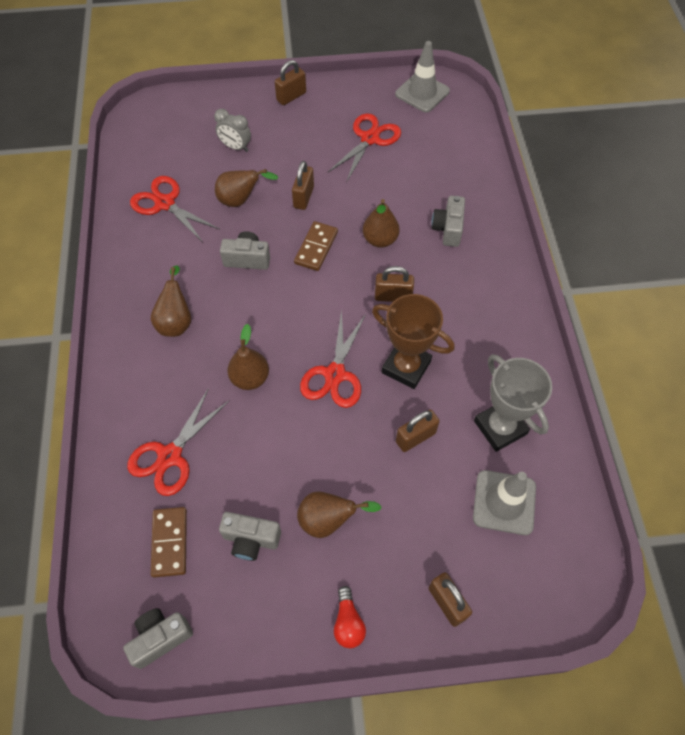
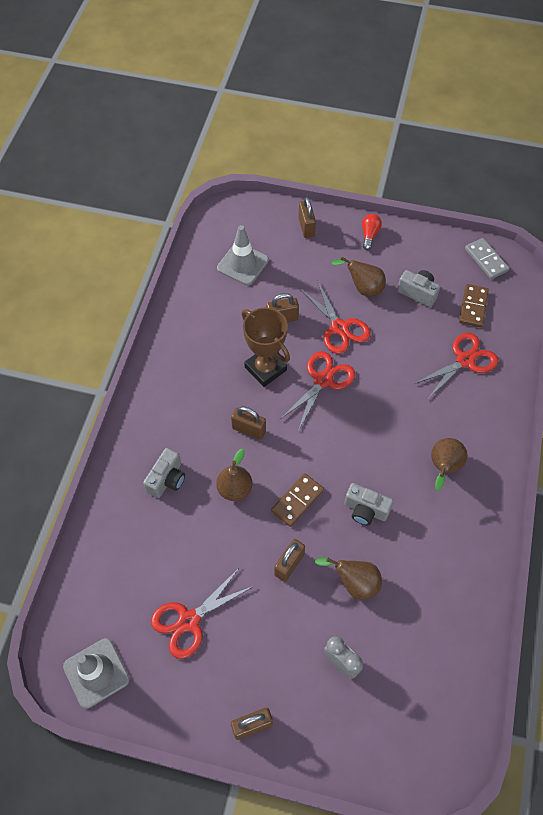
camera: 160 degrees left, 0 degrees up
(160, 638) = (486, 260): grey camera -> grey domino
(165, 203) = (434, 607): red scissors -> red scissors (339, 328)
(250, 378) = (391, 398): brown pear -> none
(500, 427) = (219, 307): grey trophy -> none

